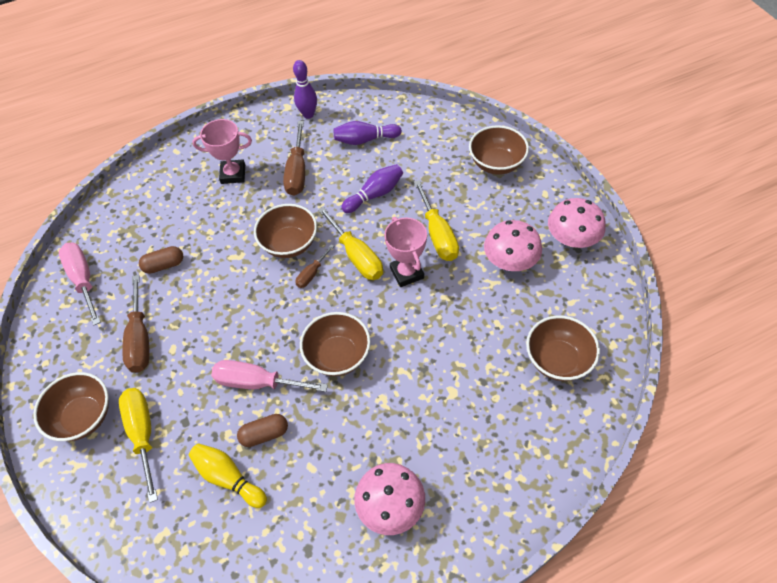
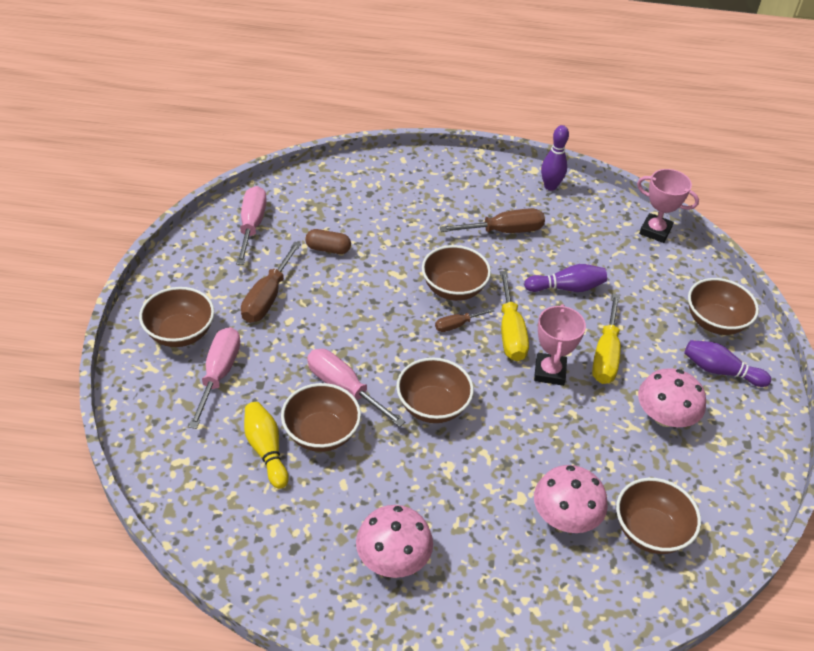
camera: 25 degrees right, 10 degrees down
(143, 434) = (219, 374): yellow screwdriver -> pink screwdriver
(233, 174) = (442, 204): pink trophy -> pink trophy (655, 231)
(264, 434) = (321, 433): brown capsule -> brown bowl
(297, 172) = (504, 231): brown screwdriver -> brown screwdriver turned 135 degrees counterclockwise
(365, 140) = (591, 235): purple bowling pin -> purple bowling pin (720, 371)
(572, 239) = (748, 431): pink mushroom -> pink mushroom (565, 517)

